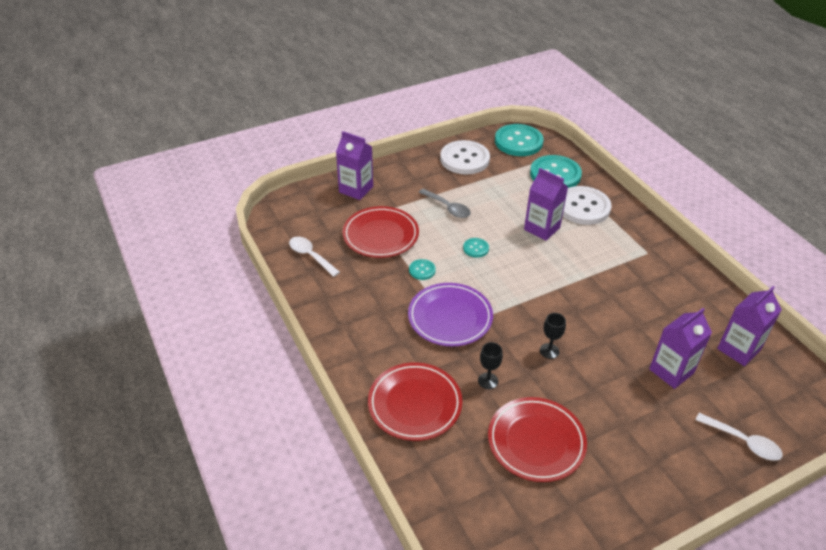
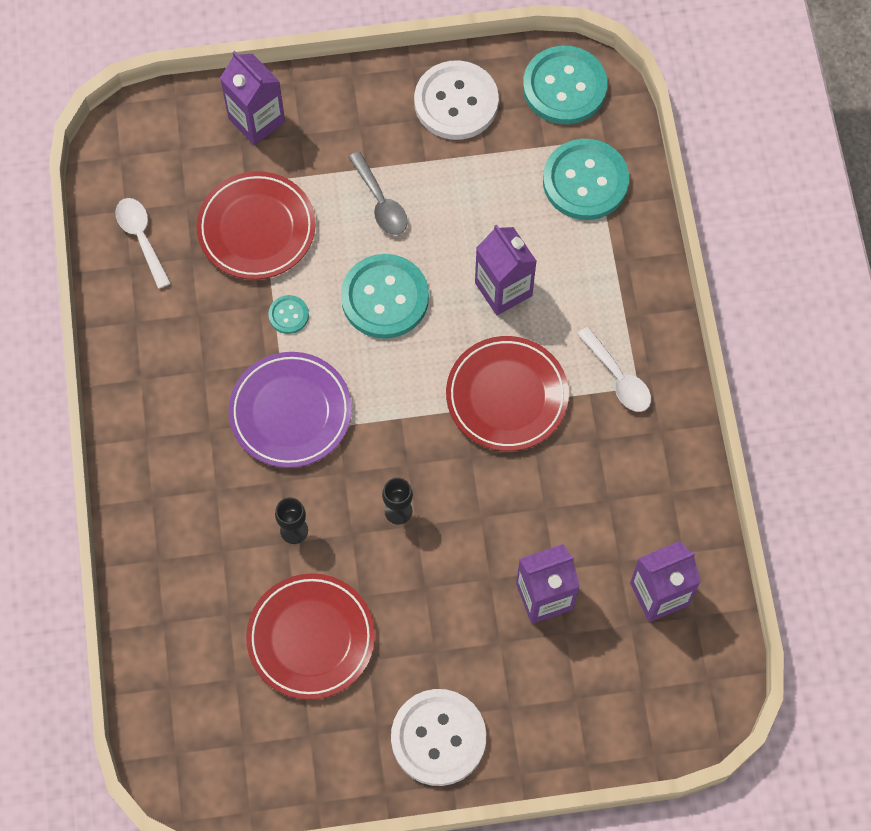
camera: 20 degrees right, 25 degrees up
(415, 404) = (185, 534): red plate -> red plate (507, 396)
(475, 248) = (385, 298): turquoise button -> turquoise button, size x2.19
(583, 207) = (591, 265): white button -> white button (438, 738)
(743, 442) = (571, 726): white spoon -> white spoon (618, 378)

